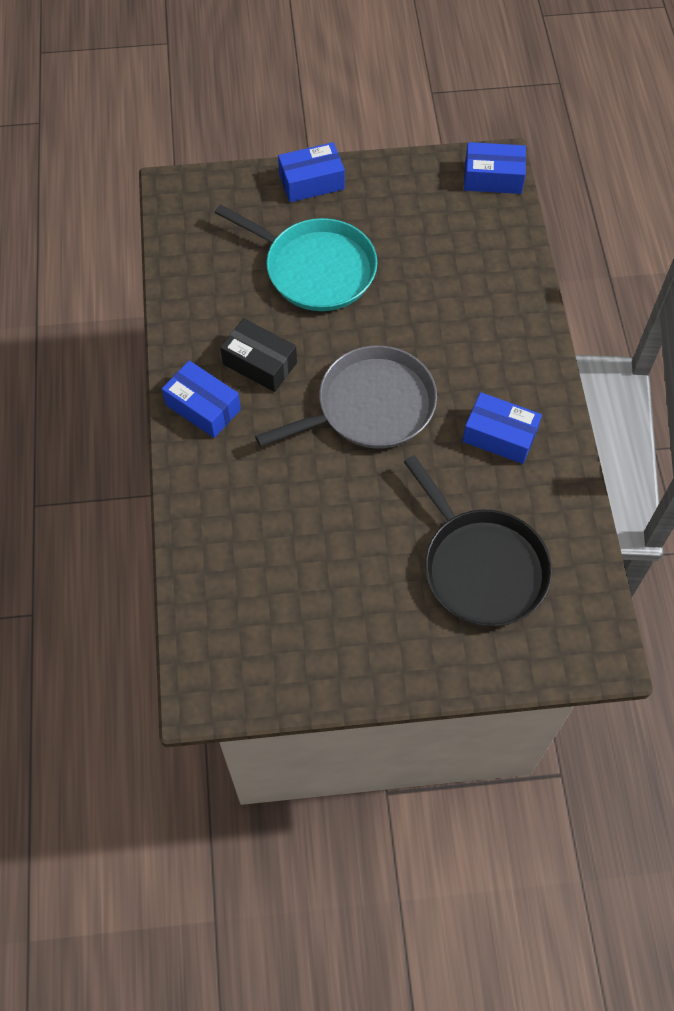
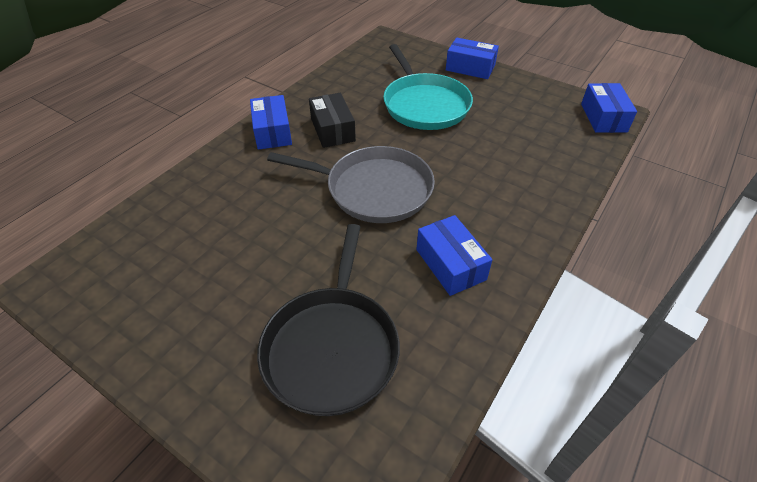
camera: 40 degrees right, 15 degrees down
(493, 178) = (603, 118): blue box -> blue box turned 45 degrees clockwise

